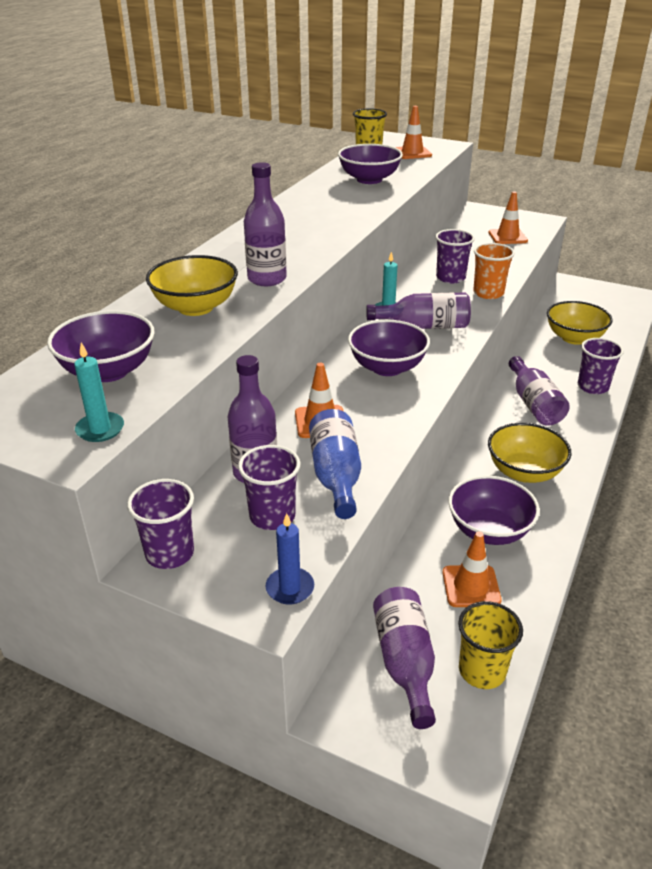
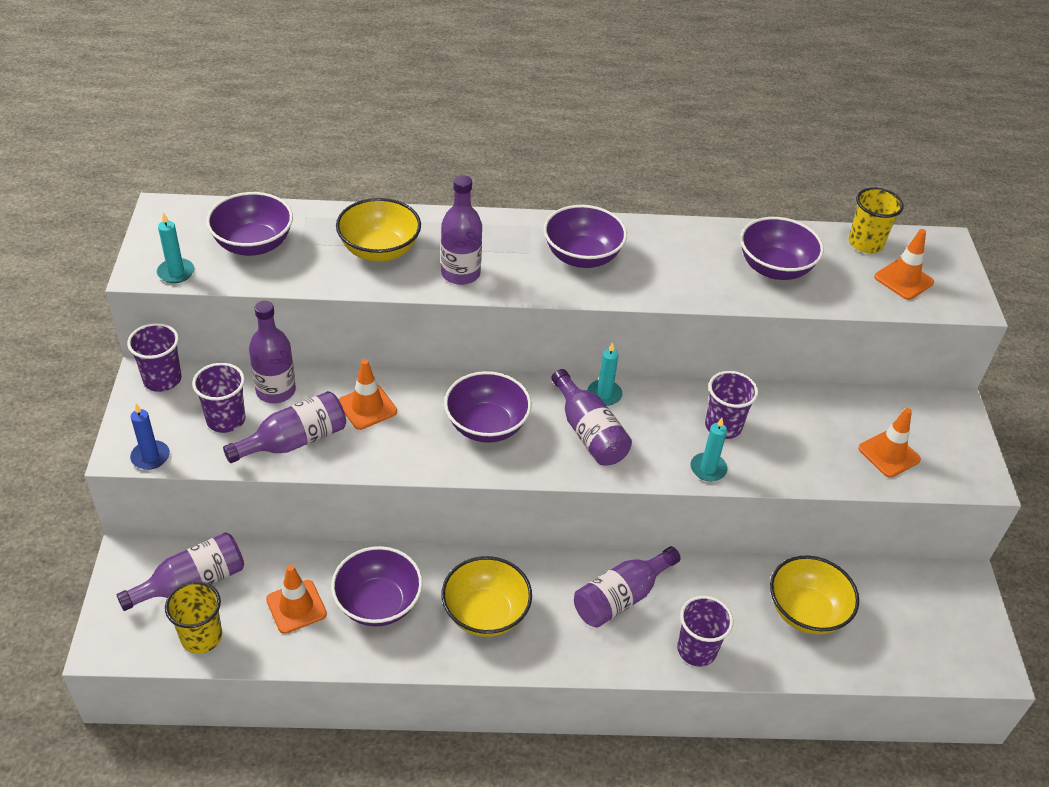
camera: 60 degrees right, 10 degrees up
(295, 231) = (582, 256): none -> purple bowl
(336, 476) = (294, 441): blue bottle -> purple bottle
(488, 293) = (708, 469): orange cup -> turquoise candle

